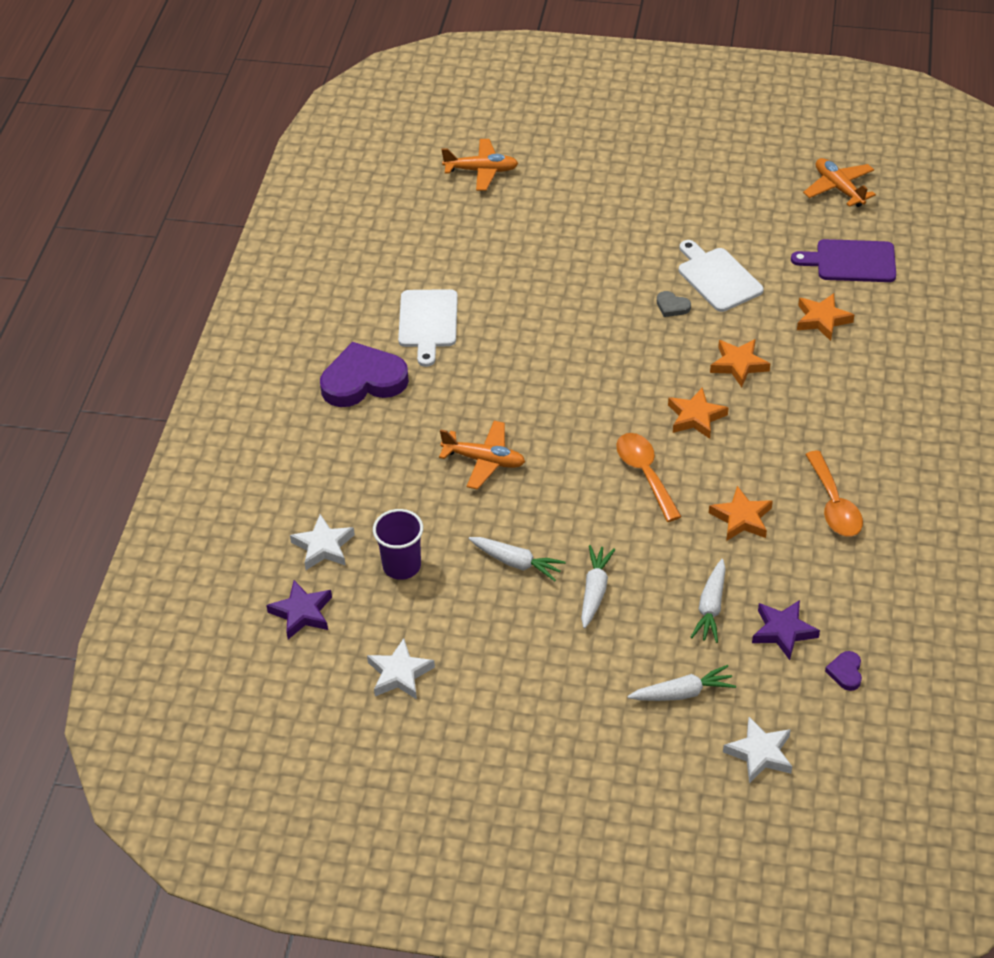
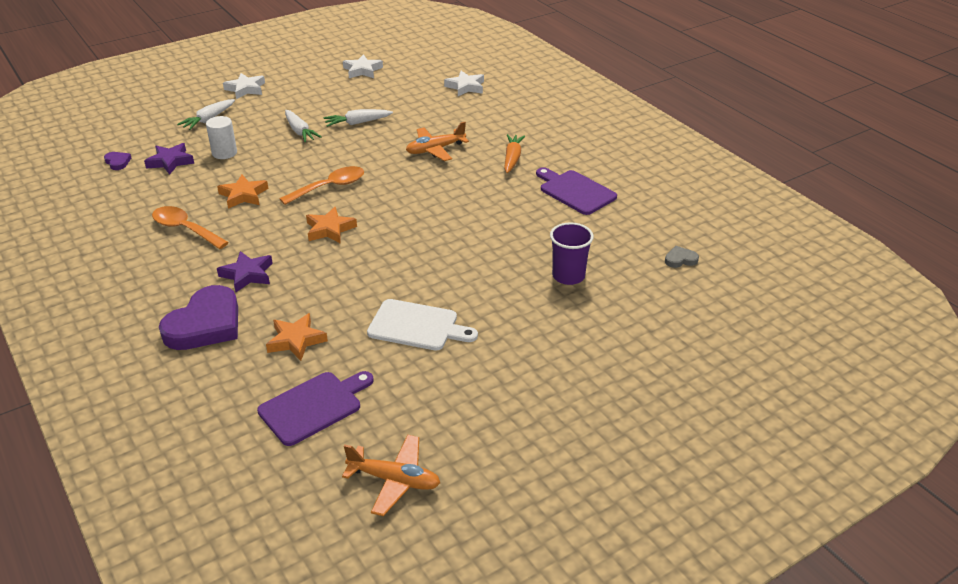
camera: 135 degrees right, 10 degrees down
(302, 613) = (438, 67): purple star -> purple star (247, 275)
(363, 381) = (561, 148): purple heart -> purple heart (205, 324)
(401, 566) = (416, 97): purple cup -> purple cup (568, 276)
(427, 398) = (512, 158): none -> orange carrot
(428, 322) = (575, 191): white cutting board -> purple cutting board
(481, 171) = (711, 302): orange plane -> none
(645, 474) = (329, 187): orange spoon -> orange spoon turned 60 degrees counterclockwise
(672, 306) = (427, 286): grey heart -> grey heart (680, 259)
(711, 607) = (224, 153): white carrot -> white cylinder
(738, 365) = (332, 274): orange star -> none
(760, 753) = (145, 118): white star -> white star (245, 89)

